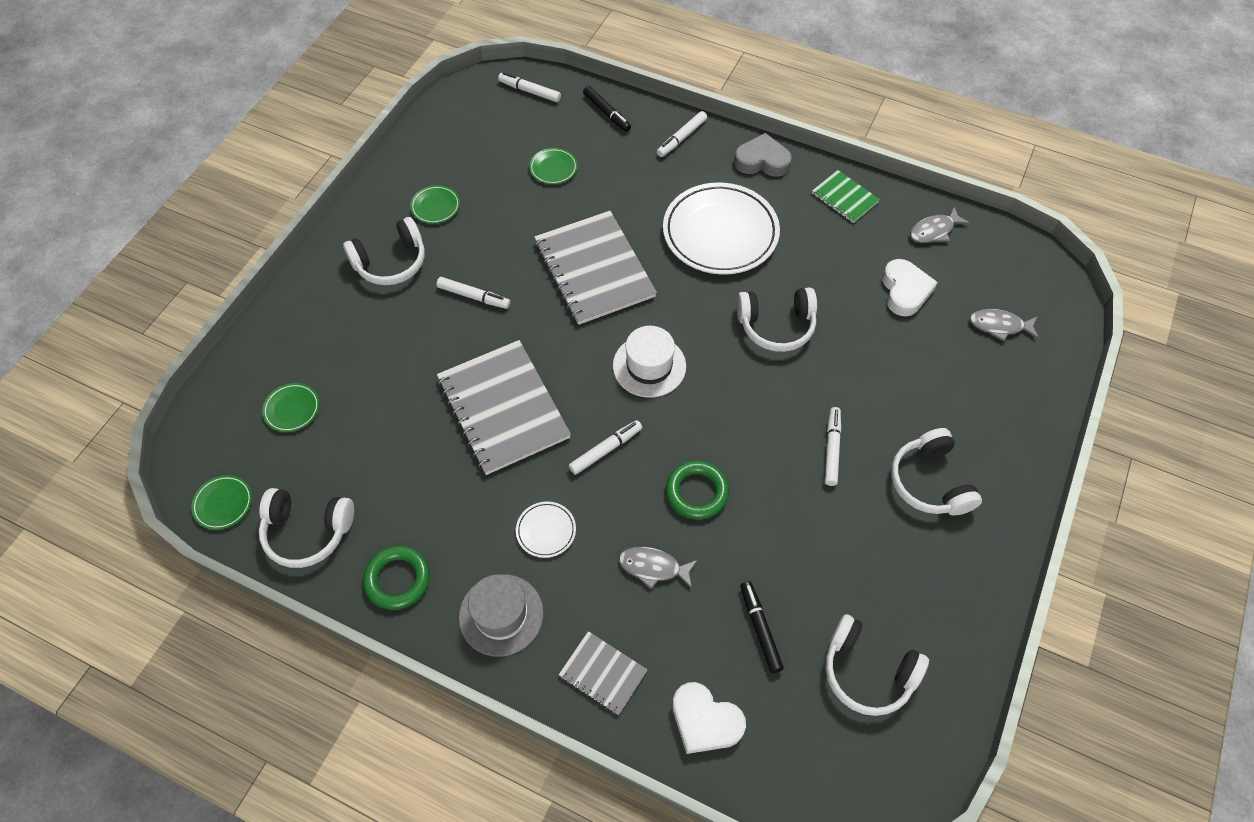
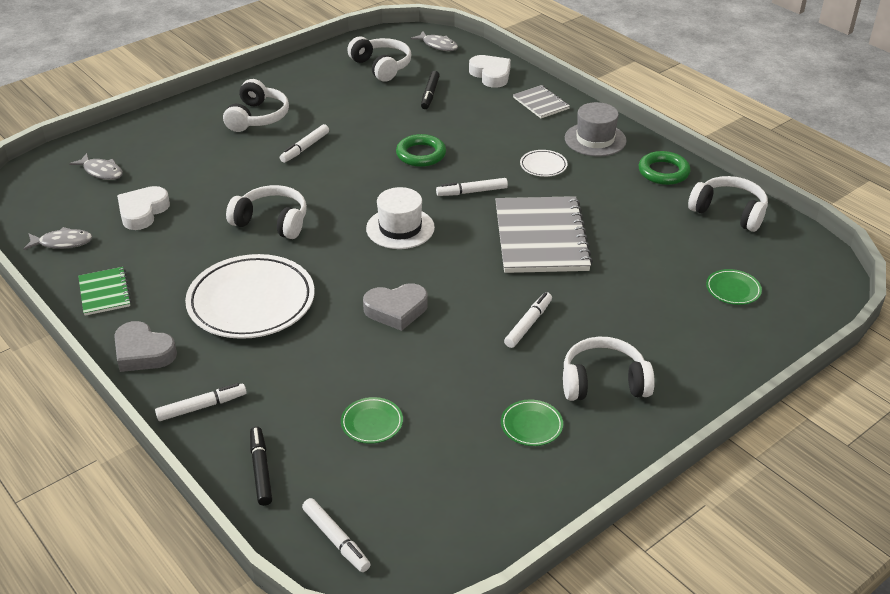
camera: 155 degrees left, 20 degrees down
(223, 504) = (800, 246): green plate -> none
(474, 296) = (528, 324): white marker -> white marker turned 75 degrees clockwise
(594, 269) = (396, 310): grey notebook -> grey heart
(653, 567) = (478, 132): grey fish -> grey fish (438, 45)

